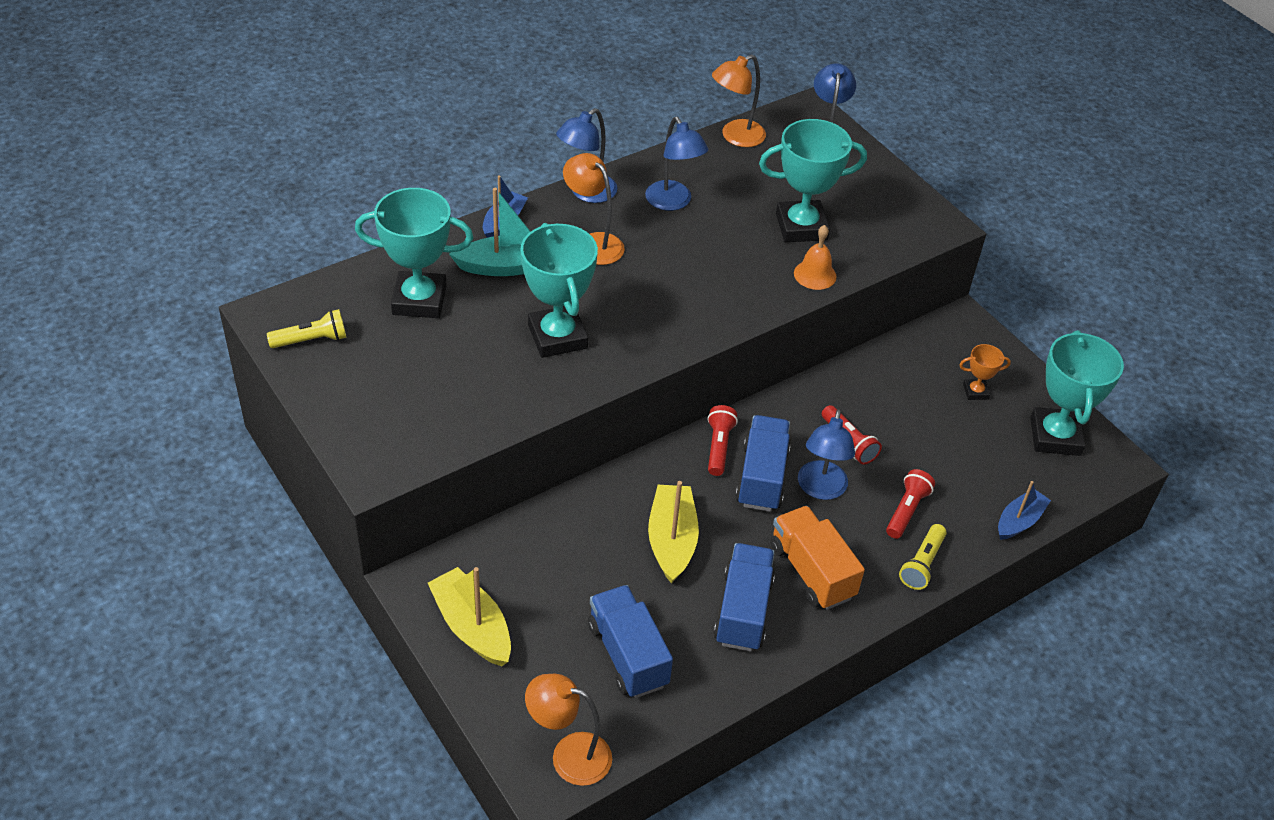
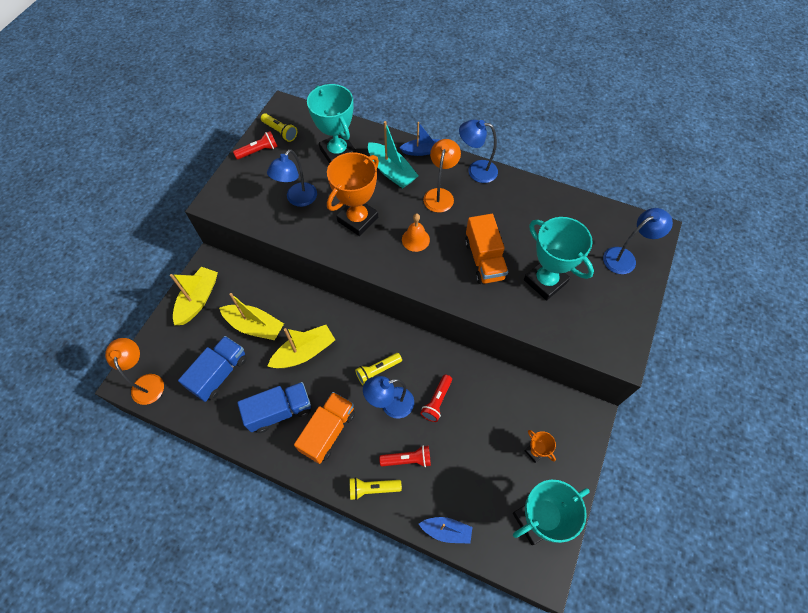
camera: 60 degrees right, 15 degrees up
(557, 337) = (357, 219): turquoise trophy -> orange trophy
(581, 577) = (255, 326): none -> yellow boat
(673, 202) = (505, 210): blue lamp -> blue lamp (298, 199)
(719, 447) = (384, 338): red flashlight -> red flashlight (258, 151)
(727, 258) = (484, 260): none -> orange truck
(735, 137) = (591, 208): orange lamp -> none
(761, 477) = (377, 371): blue truck -> yellow flashlight
(815, 274) = (510, 309): orange bell -> orange bell (415, 239)

